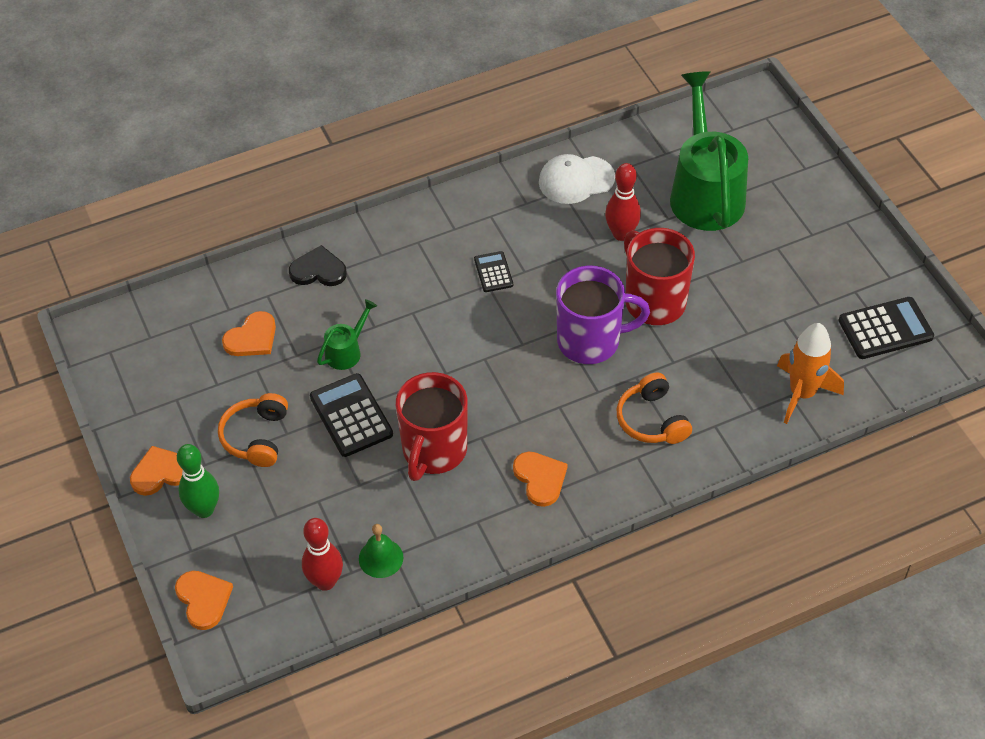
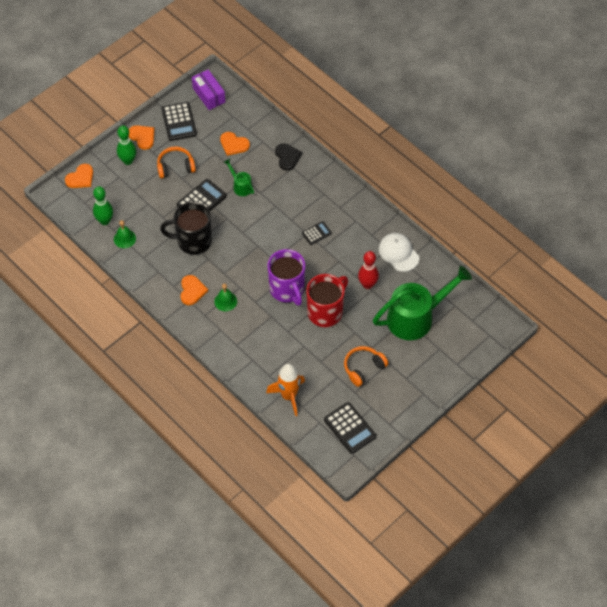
camera: 70 degrees right, 5 degrees up
(122, 346) = (209, 95): none -> purple box
(157, 406) = (179, 122): none -> black calculator
(325, 581) = (105, 221): red bowling pin -> green bowling pin
(347, 351) = (240, 186): green watering can -> green watering can turned 150 degrees counterclockwise
(433, 451) = (193, 241): red mug -> black mug
(540, 479) = (192, 291): orange heart -> orange heart turned 45 degrees counterclockwise
(581, 434) = (225, 301): none -> green bell
(652, 420) = (246, 330): orange headphones -> orange headphones (363, 368)

